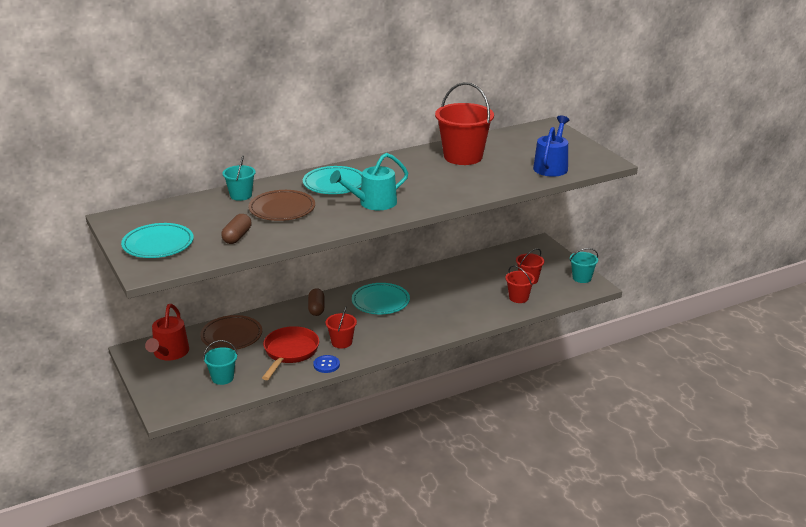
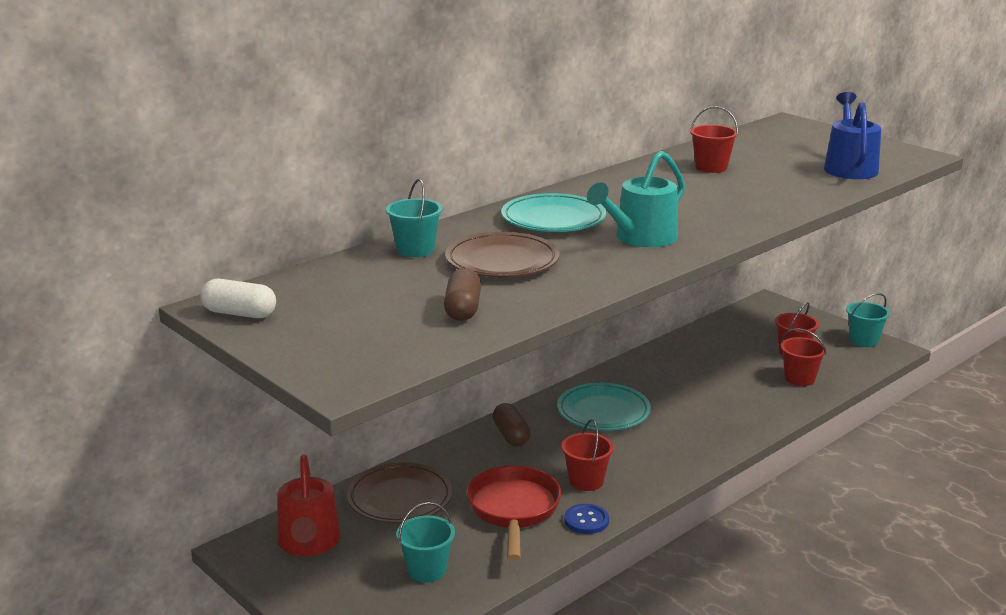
camera: 15 degrees left, 5 degrees down
(122, 224) = (239, 313): none -> white capsule
(158, 244) = (331, 337): turquoise plate -> none
(463, 157) = (711, 167): red bucket -> red bucket, size x0.52

